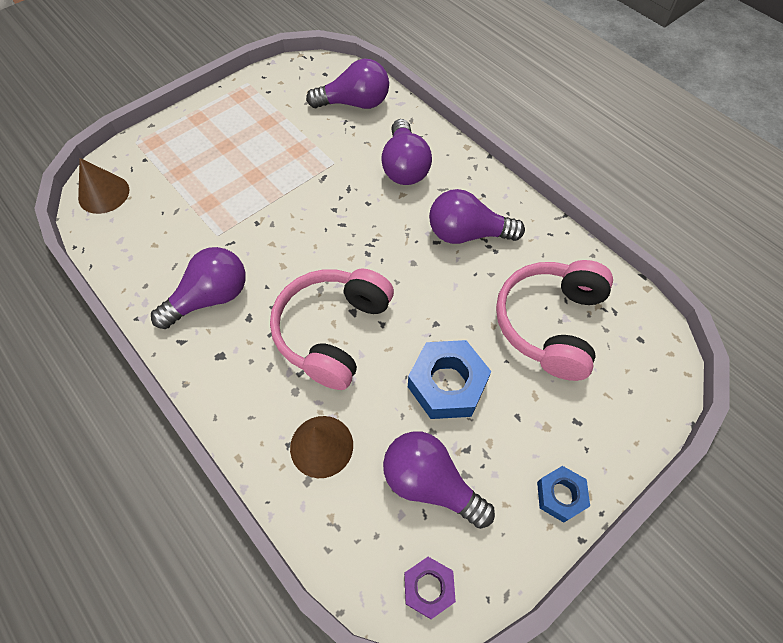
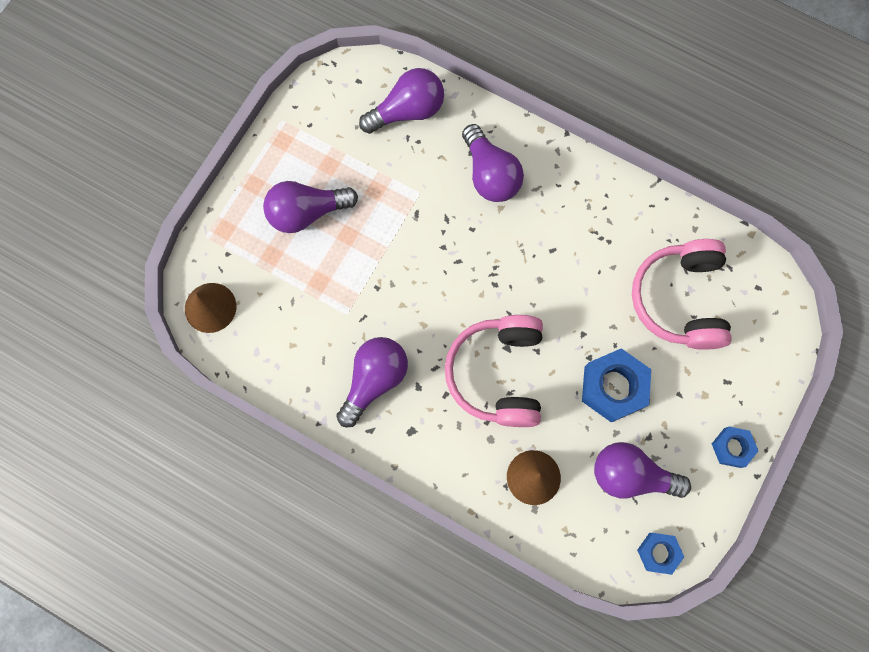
camera: 20 degrees left, 15 degrees up
(428, 588) = (658, 553): purple nut -> blue nut
(467, 233) = (577, 231): purple light bulb -> purple light bulb (307, 212)

